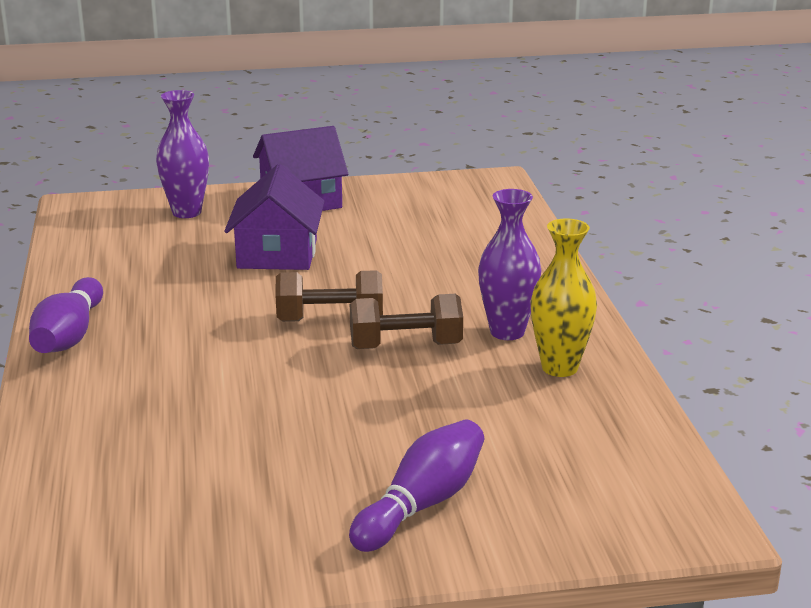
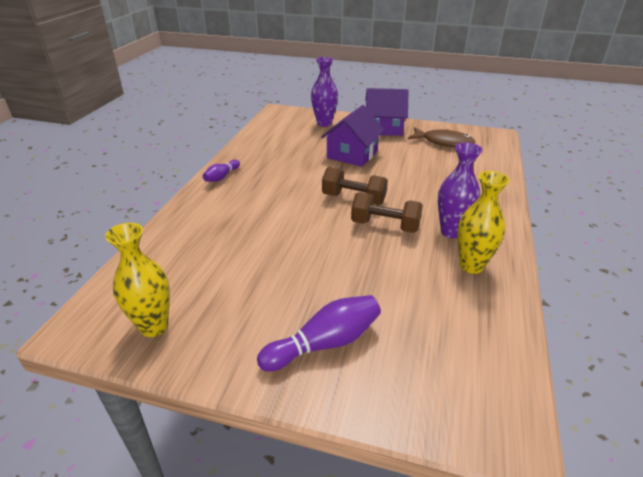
camera: 25 degrees right, 10 degrees up
(69, 336) = (222, 177): purple bowling pin -> purple bowling pin, size x0.60
(152, 555) = (154, 326): none -> yellow vase
(418, 206) = (444, 142): none -> brown fish

